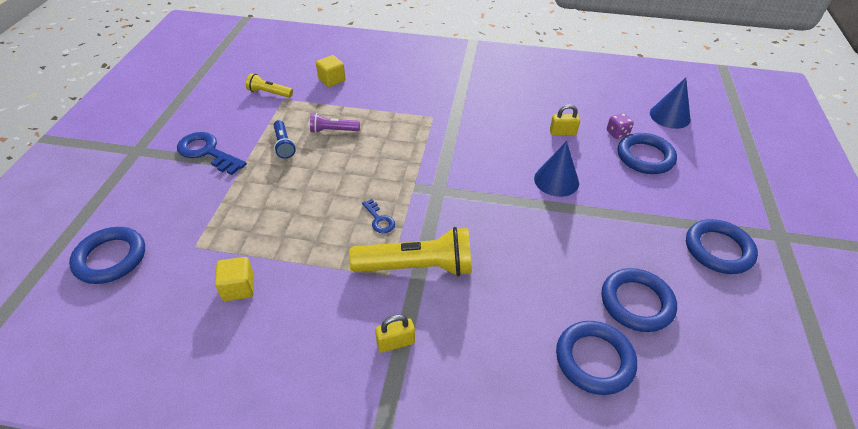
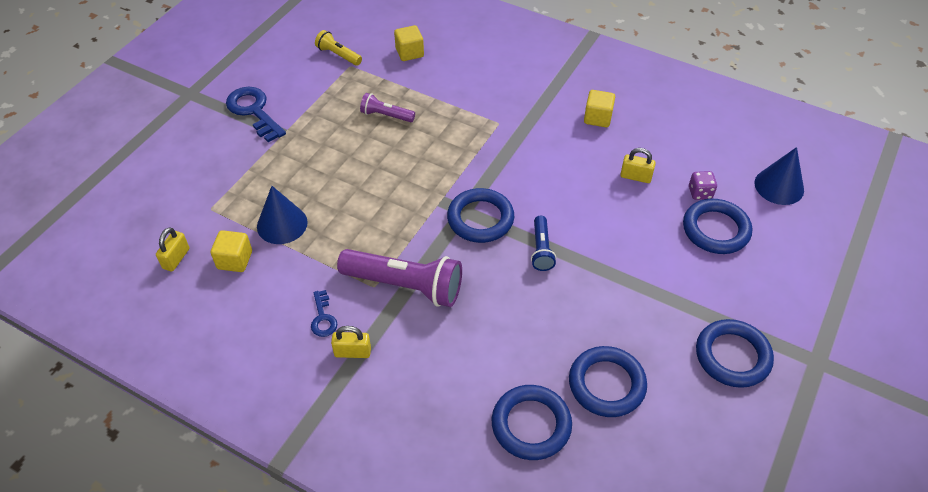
camera: 20 degrees right, 5 degrees up
(110, 258) = (136, 201): blue ring -> blue ring (480, 219)
(174, 303) = (176, 258): none -> yellow padlock
(283, 145) = (330, 120): blue flashlight -> blue flashlight (541, 250)
(379, 220) = (390, 227): blue key -> blue key (323, 318)
(417, 267) = (405, 286): yellow flashlight -> purple flashlight
(509, 97) = (597, 118): none -> yellow cube
(556, 180) = (596, 232): blue cone -> blue cone (282, 224)

